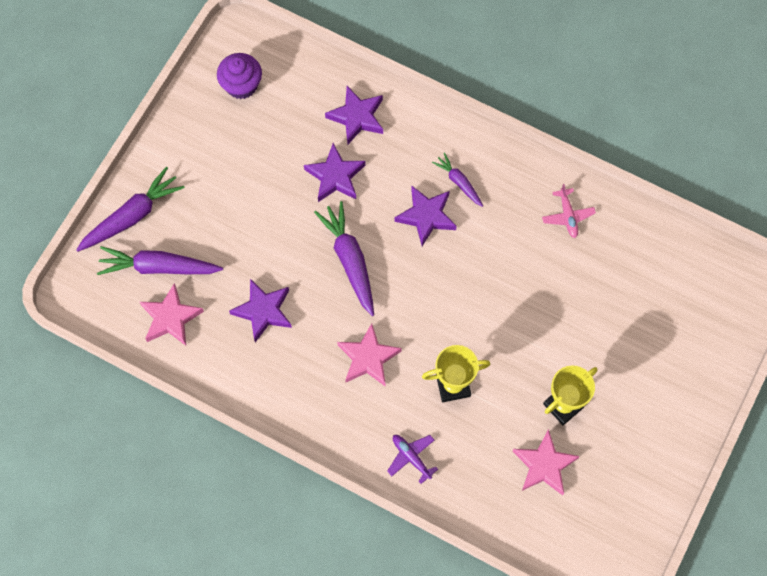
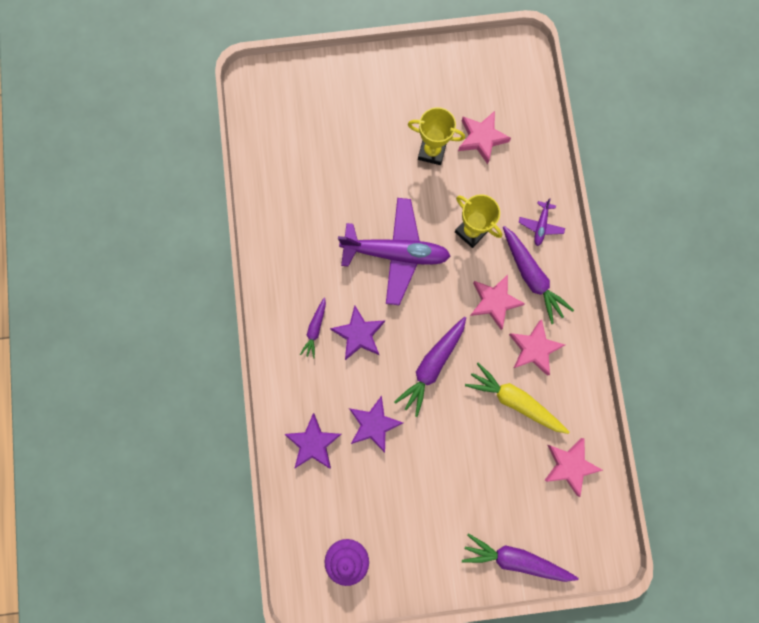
camera: 125 degrees left, 10 degrees up
(159, 267) = (539, 504): purple carrot -> purple carrot (531, 276)
(263, 311) = (515, 400): purple star -> yellow carrot
(297, 363) = (534, 349): none -> pink star
(481, 300) = (396, 253): none -> purple plane
(568, 216) = (289, 235): pink plane -> none

